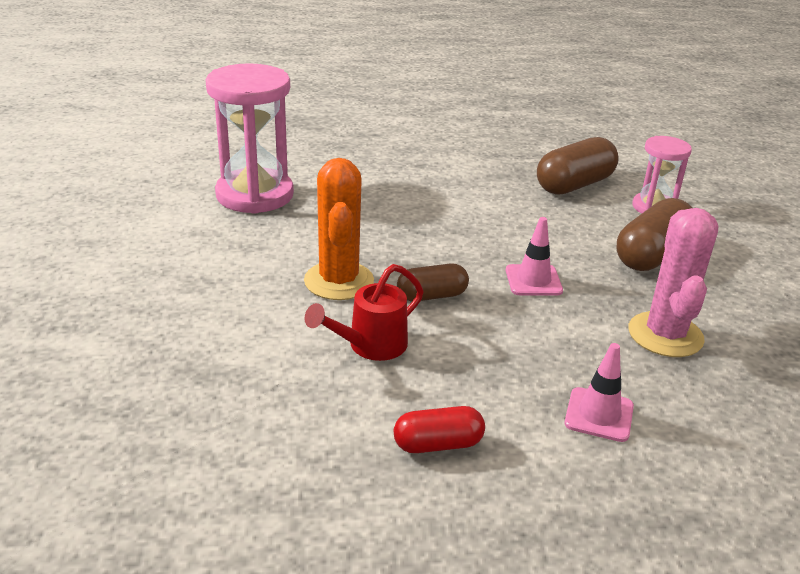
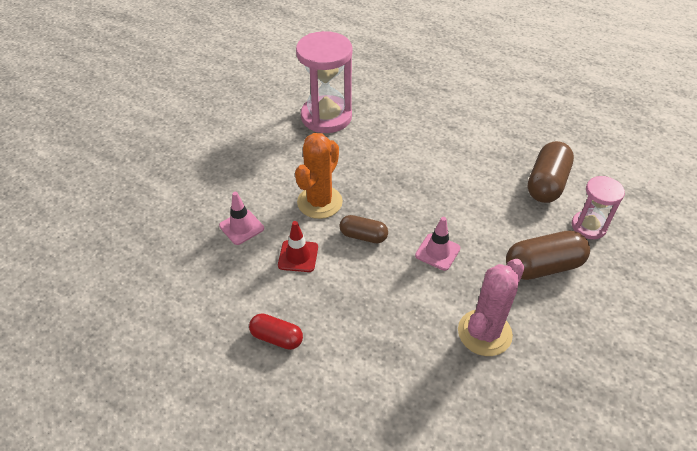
camera: 35 degrees right, 15 degrees up
(371, 346) = (298, 256): red watering can -> red traffic cone
(574, 185) = (546, 183): brown capsule -> brown capsule turned 60 degrees counterclockwise
(599, 415) = (383, 366): pink traffic cone -> pink traffic cone (241, 227)

